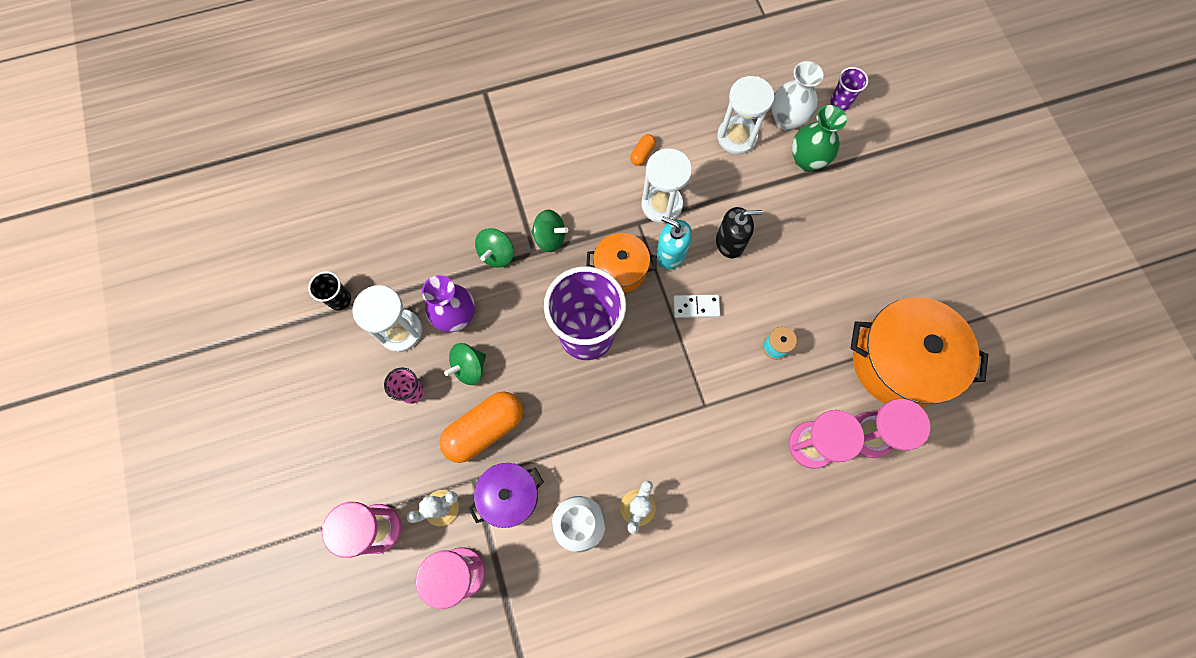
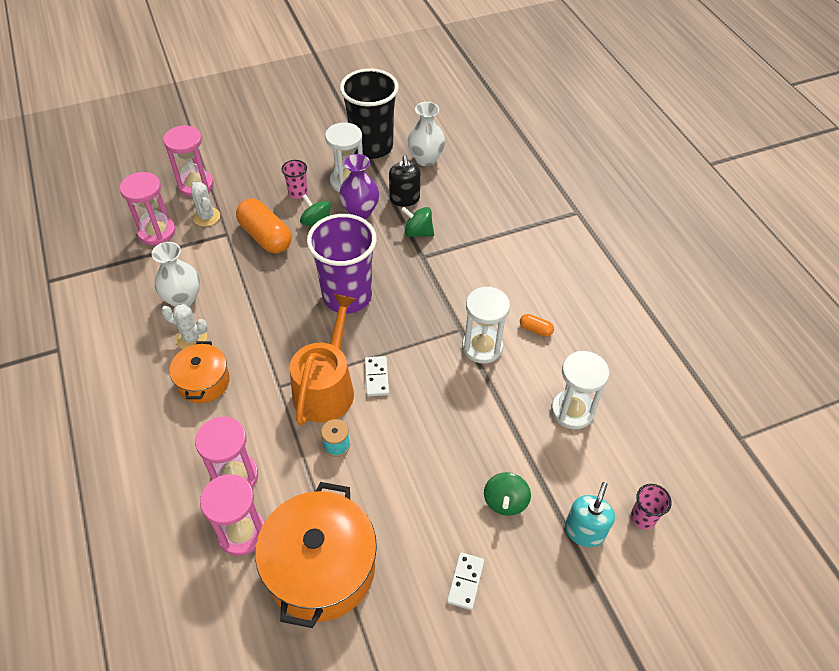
camera: 85 degrees right, 20 degrees down
(340, 299) = (372, 147): black cup -> black cup, size x2.33
(509, 496) = (211, 255): purple pot -> none
(549, 238) = (437, 266): green spinning top -> green spinning top (505, 501)
(620, 269) = (411, 317): orange pot -> orange pot (203, 382)
(670, 254) = (430, 355): turquoise soap dispenser -> turquoise soap dispenser (584, 531)
(708, 357) = (326, 388): none -> orange watering can
(730, 242) = (447, 405): black soap dispenser -> black soap dispenser (404, 199)
(786, 120) = (604, 459): white vase -> white vase (425, 159)
(806, 160) = (556, 479): green vase -> none
(840, 102) = (643, 517): purple cup -> pink cup
(903, 243) = (465, 581): none -> white domino

